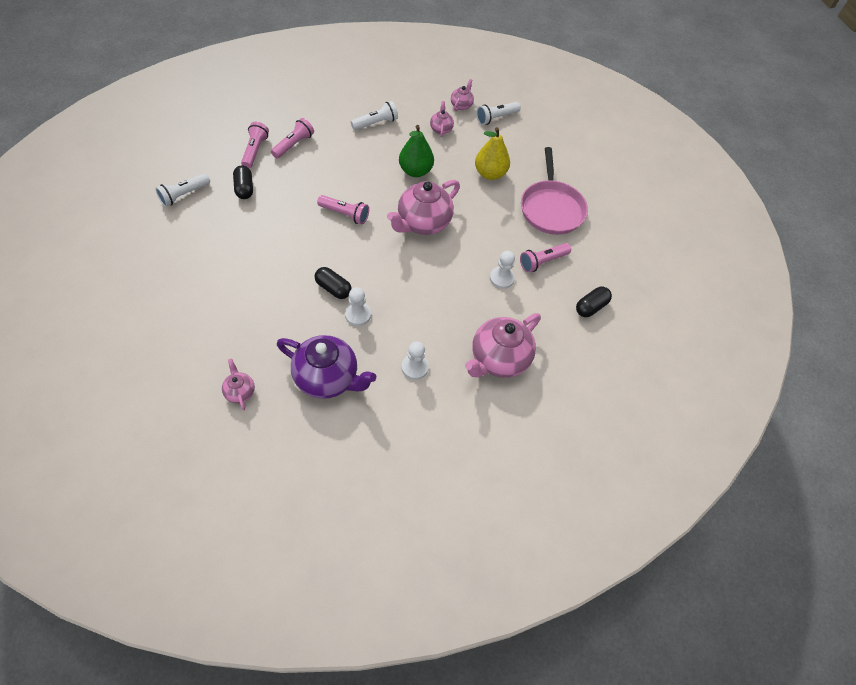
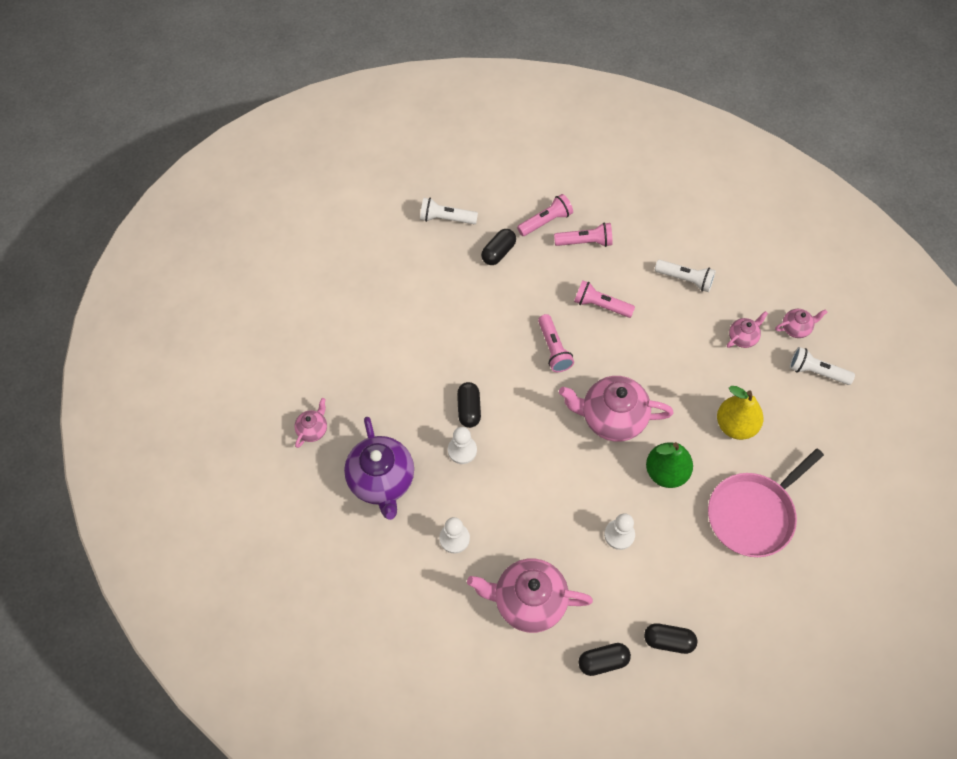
camera: 55 degrees right, 5 degrees up
(415, 171) = (665, 360): green pear -> green pear (666, 472)
(542, 262) = (677, 556): pink flashlight -> pink flashlight (600, 305)
(574, 350) = (603, 661): none -> black capsule

